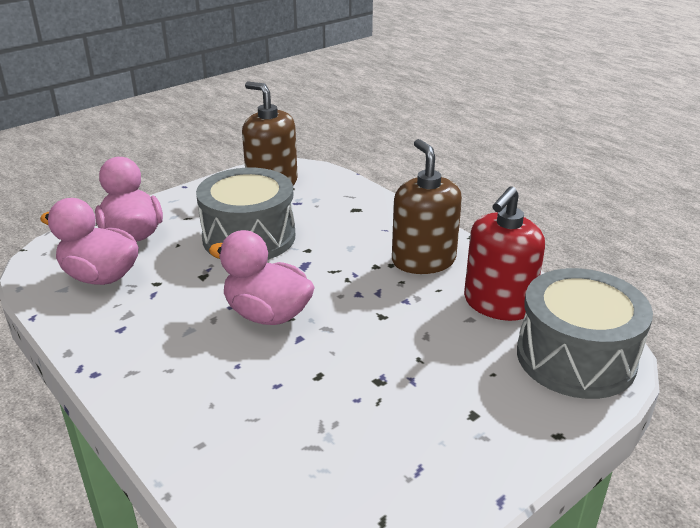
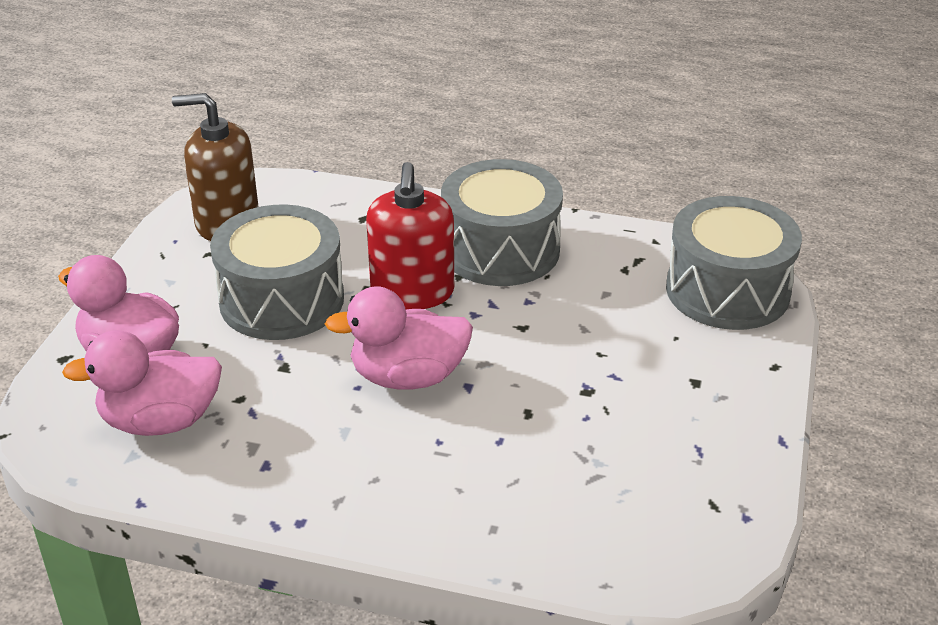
camera: 35 degrees left, 5 degrees up
(423, 260) = (500, 250): brown soap dispenser -> grey drum
(498, 303) = (615, 267): red soap dispenser -> red soap dispenser (412, 292)

